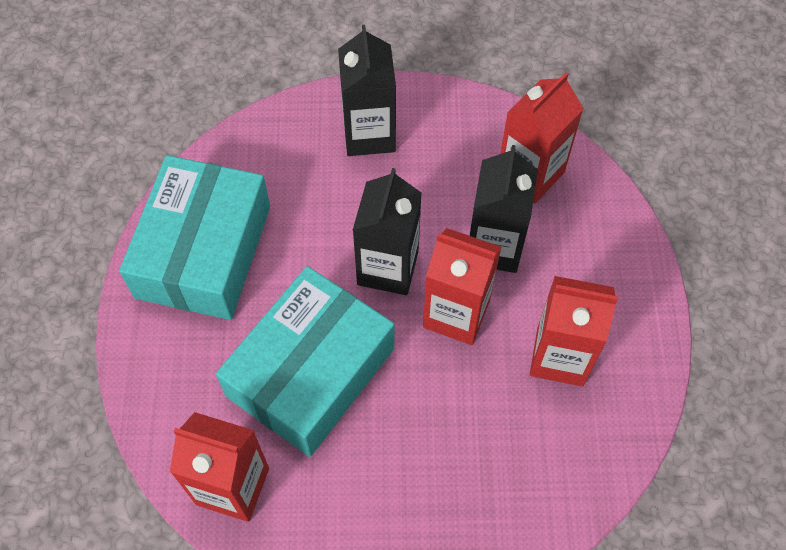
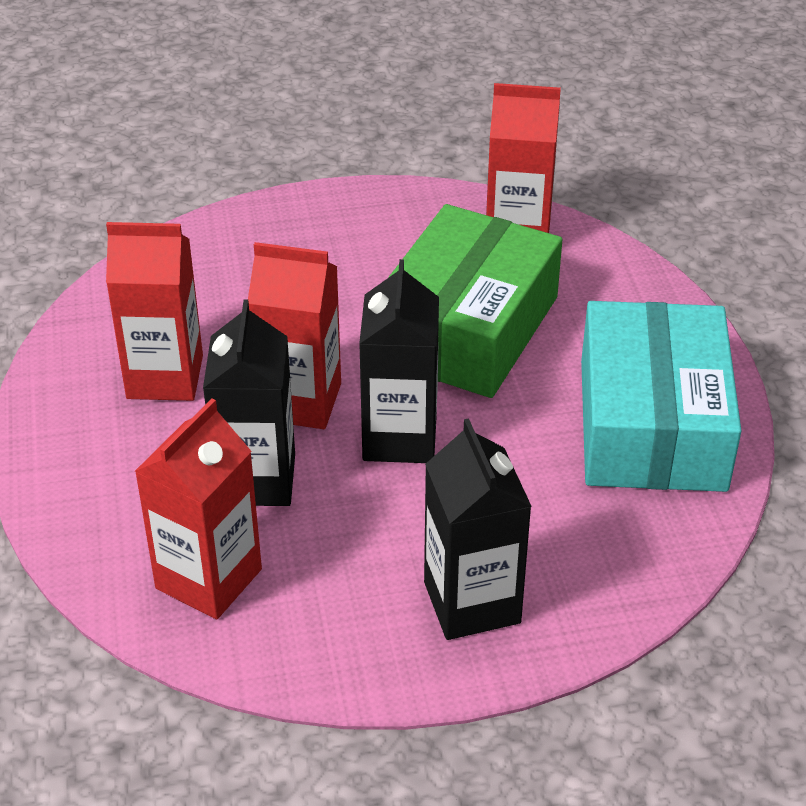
camera: 170 degrees right, 20 degrees down
(311, 372) = (467, 328): turquoise box -> green box

